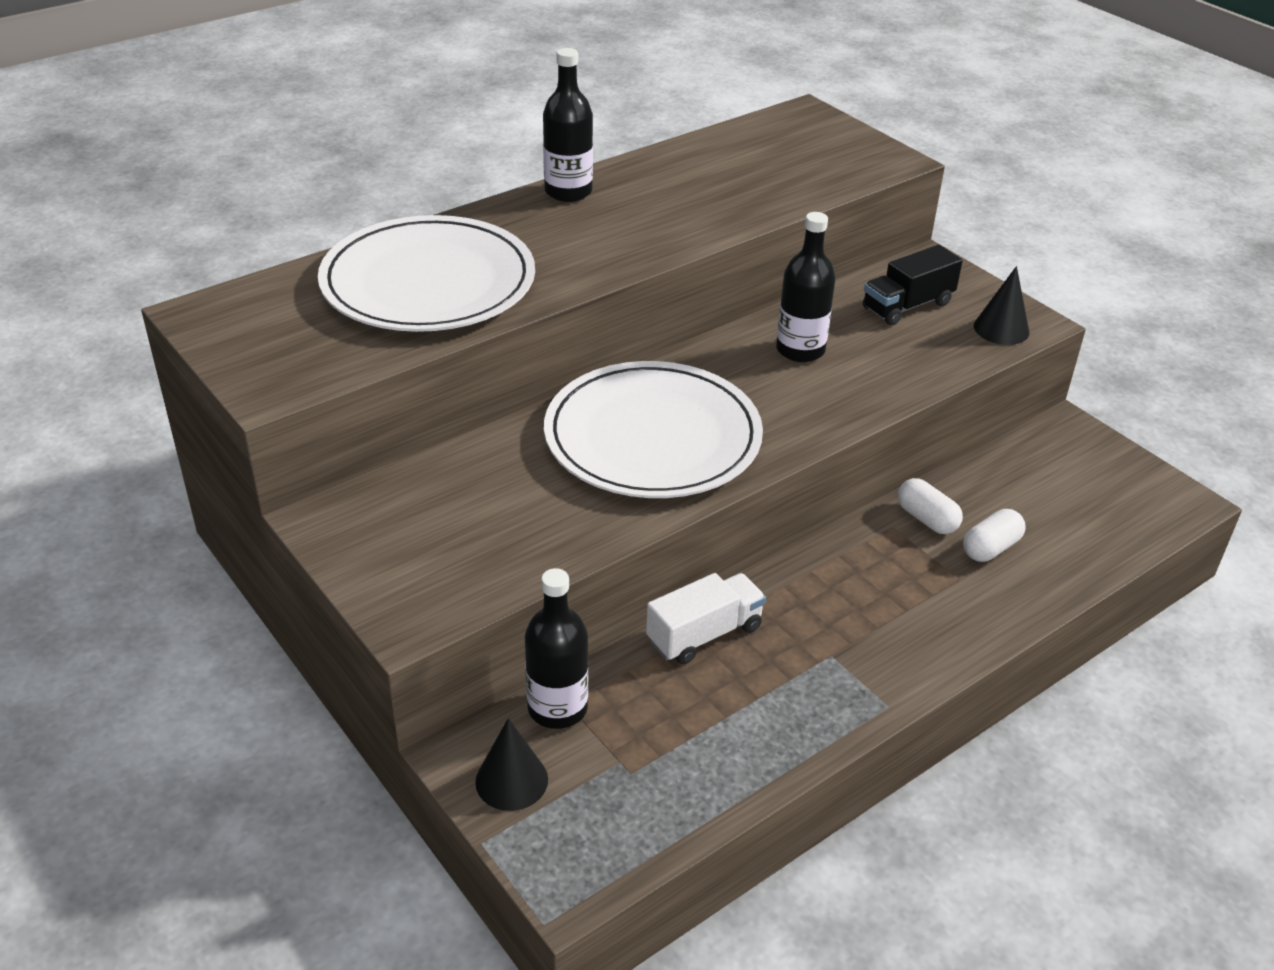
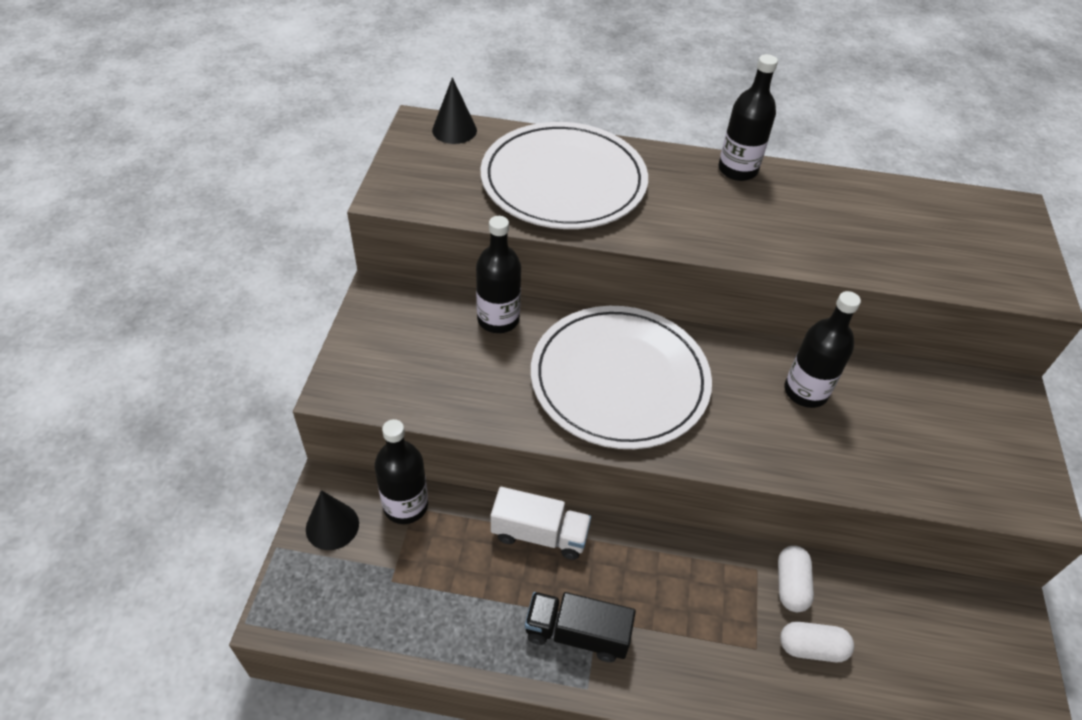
camera: 45 degrees right, 10 degrees up
(478, 462) = (498, 319): none -> black bottle
(907, 306) = (941, 416): black truck -> black truck (577, 634)
(1001, 329) = (1001, 491): black cone -> black cone (454, 130)

